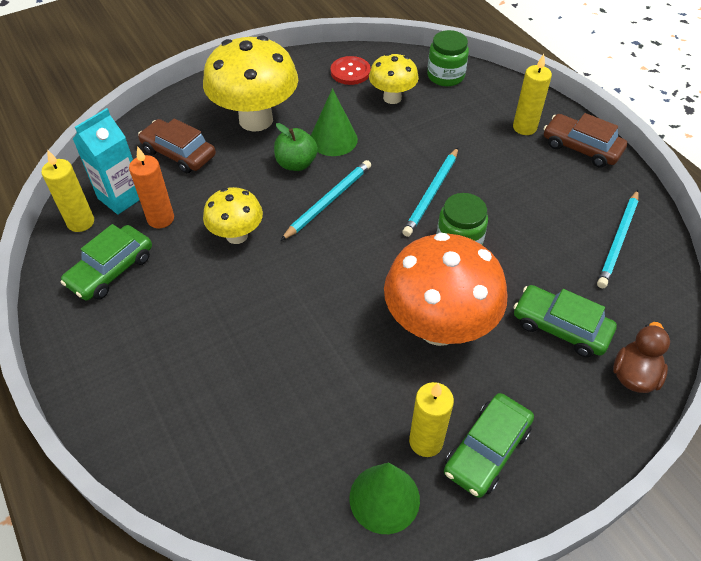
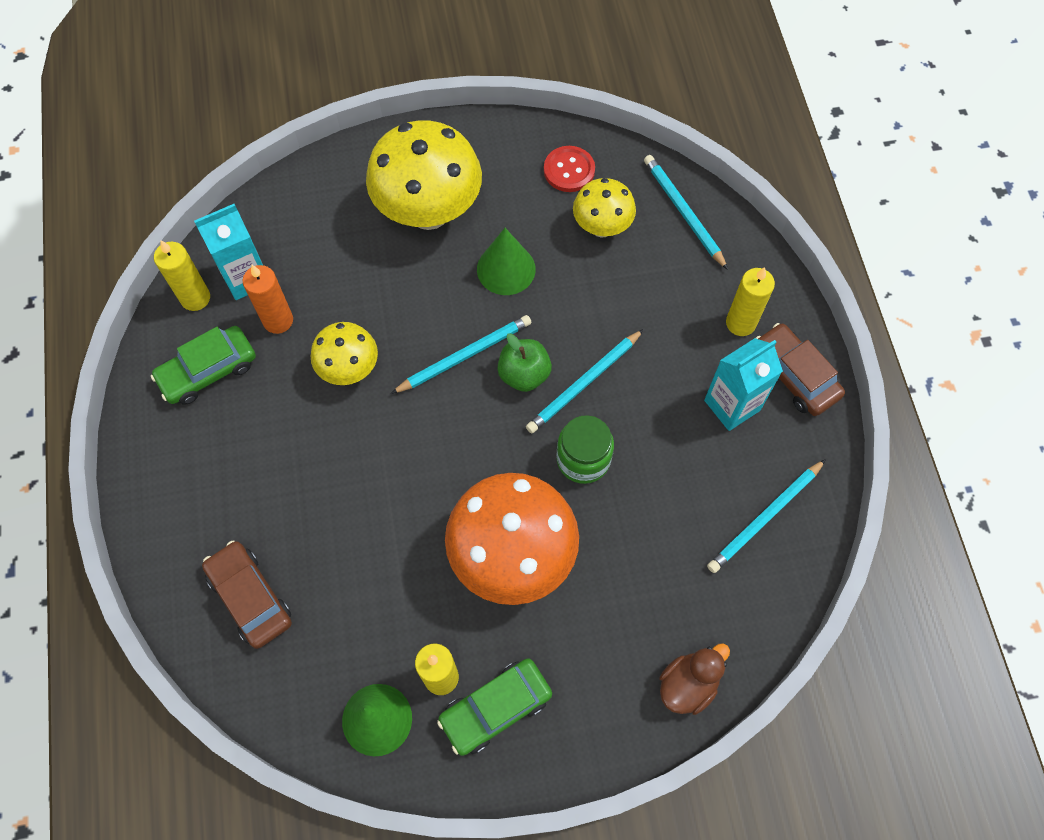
camera: 20 degrees right, 15 degrees up
(179, 153) = (326, 235): brown car -> brown car (250, 597)
(296, 164) = (450, 291): green apple -> green apple (524, 374)
(445, 76) = (683, 212): green jar -> turquoise pencil
(549, 177) = (732, 405): none -> turquoise carton
(560, 327) = (640, 602): green car -> none

